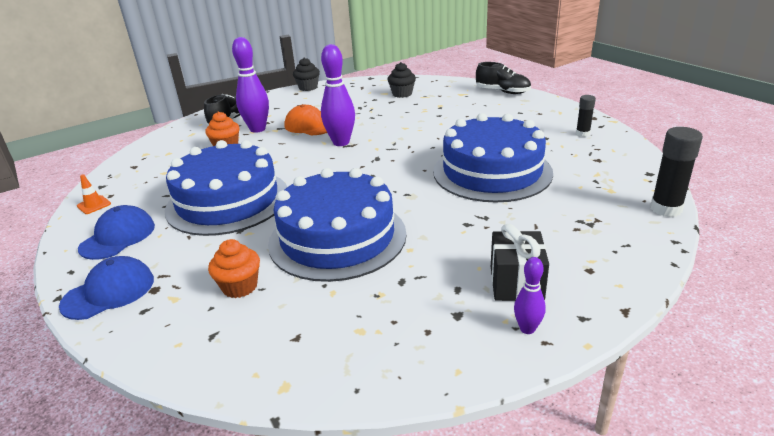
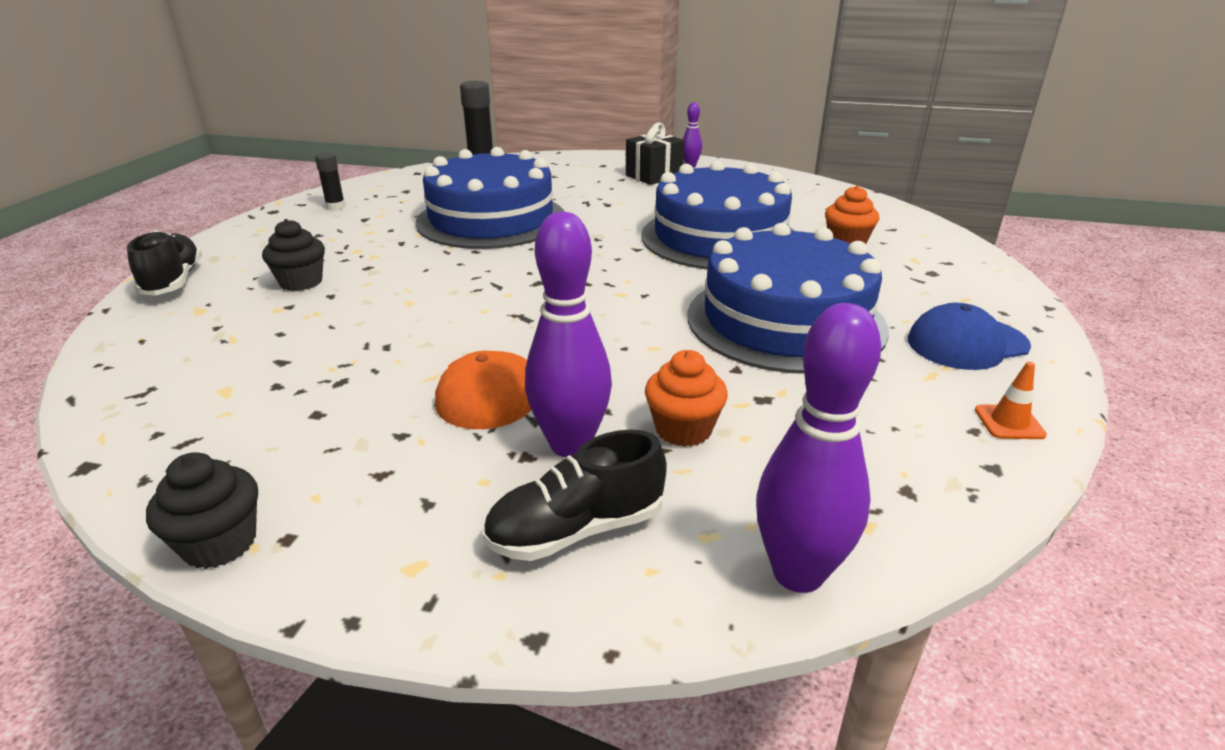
camera: 135 degrees left, 0 degrees up
(109, 292) = (984, 289): blue cap -> none
(341, 142) = (522, 326): purple bowling pin -> purple bowling pin (798, 573)
(402, 94) = (224, 367): black cupcake -> black cupcake (301, 282)

